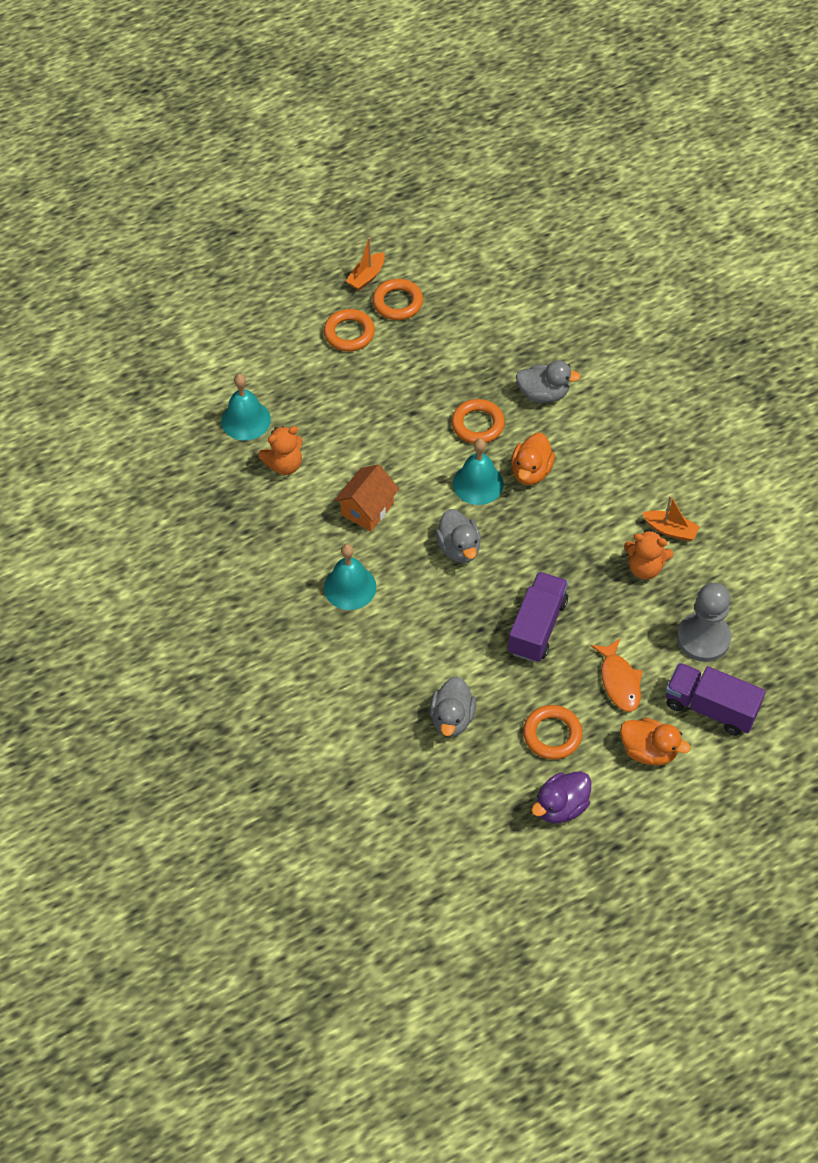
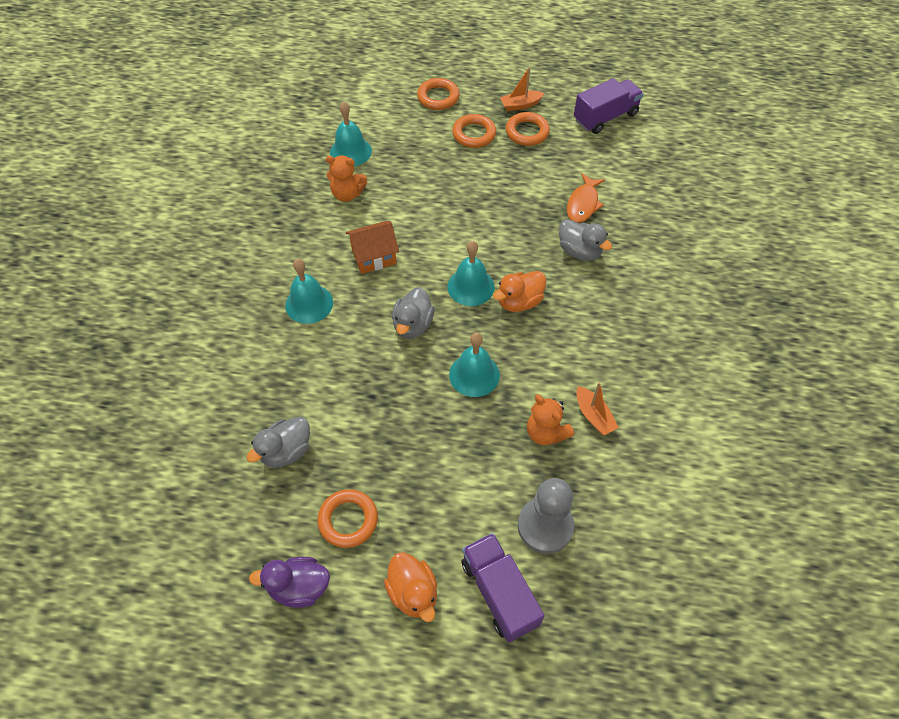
camera: 35 degrees right, 0 degrees up
(478, 424) = (509, 245): orange ring -> orange ring (438, 97)
(537, 627) = (416, 423): purple truck -> purple truck (605, 117)
(548, 557) = (474, 374): none -> turquoise bell
(619, 681) = (442, 513): orange fish -> orange fish (583, 204)

